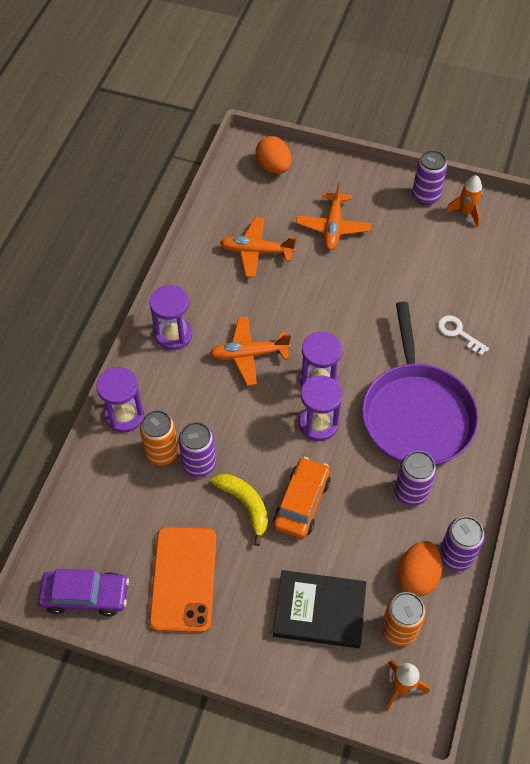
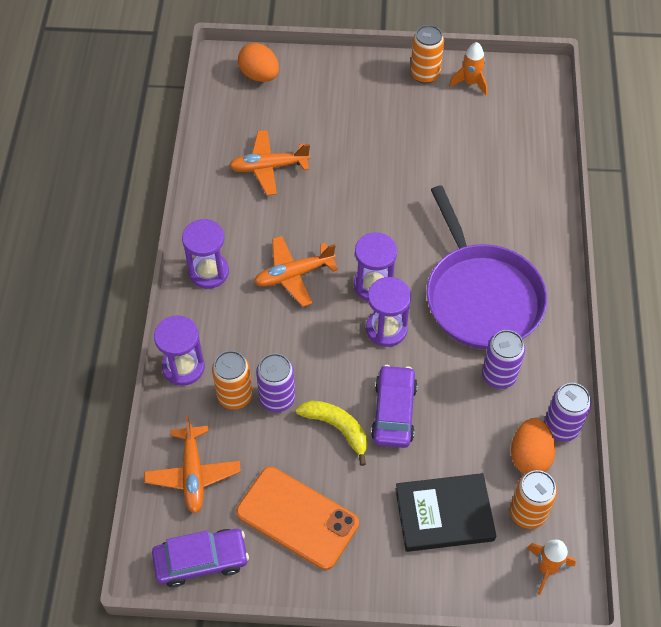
camera: 15 degrees left, 0 degrees up
(183, 579) = (297, 518): orange phone -> orange phone turned 45 degrees counterclockwise
(301, 502) = (393, 412): orange car -> purple car
(333, 227) = (340, 125): orange plane -> orange plane (193, 474)
(425, 196) = (425, 74): purple can -> orange can
(458, 333) = (498, 206): white key -> none

